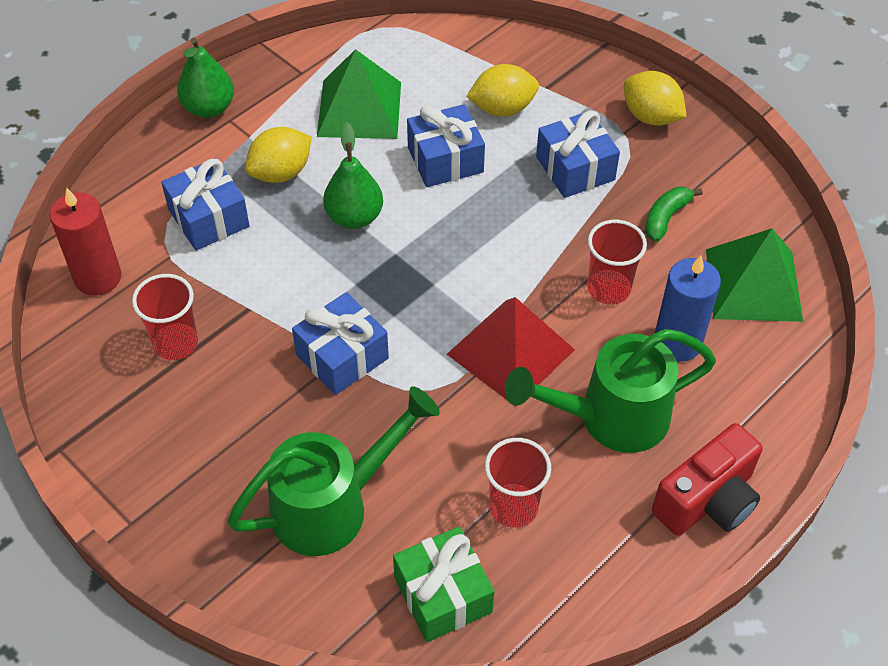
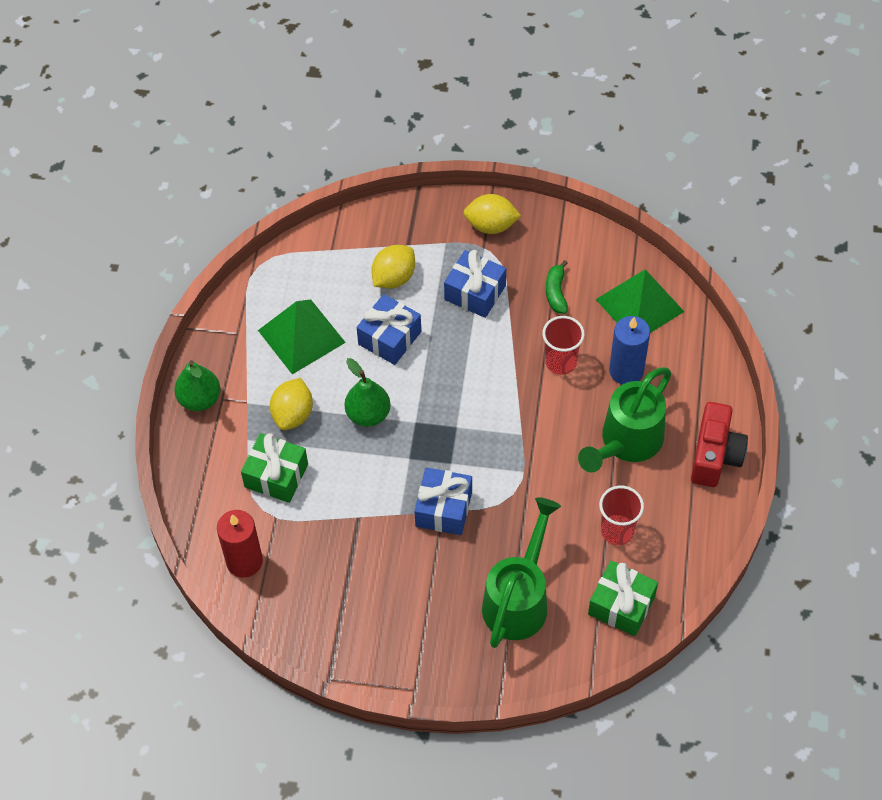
camera: 35 degrees left, 5 degrees up
(176, 343) = (336, 569): red cup -> none
(208, 218) = (276, 475): blue gift -> green gift
(510, 352) = (538, 440): red pyramid -> none

